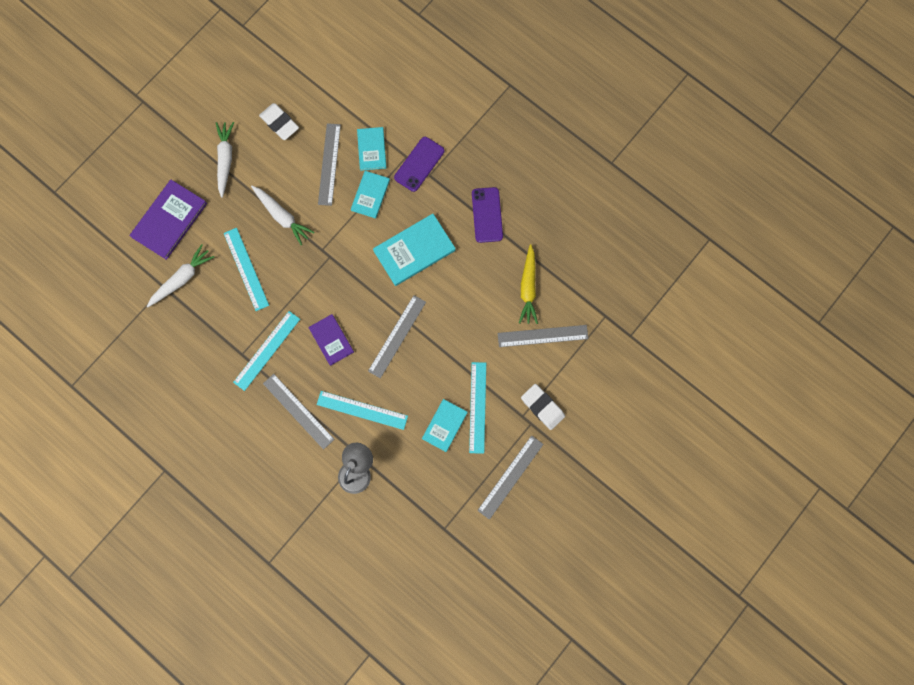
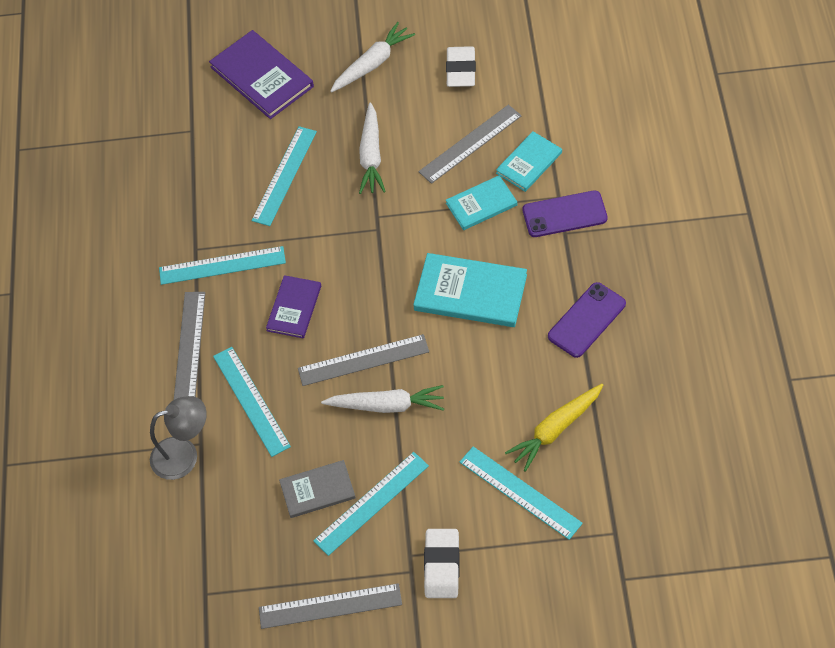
camera: 50 degrees right, 20 degrees down
(169, 220) = (262, 77): purple book -> purple book turned 60 degrees clockwise
(182, 279) = (216, 137): white carrot -> white carrot (387, 405)
(444, 425) = (317, 490): turquoise book -> grey book
(542, 336) = (520, 492): grey ruler -> turquoise ruler

